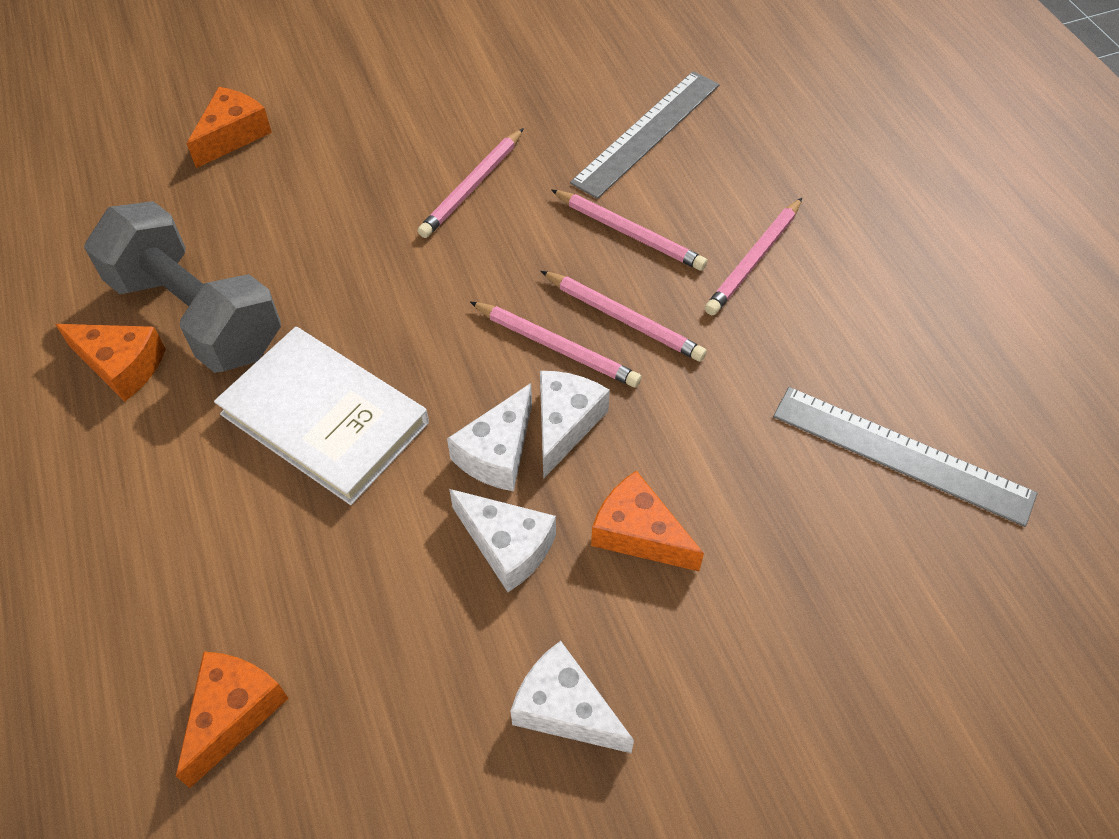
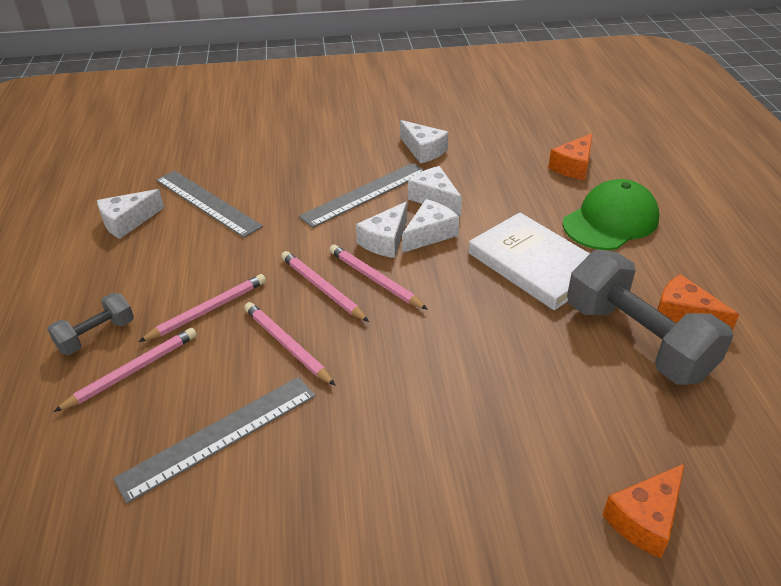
camera: 165 degrees left, 15 degrees down
(186, 546) = (610, 221): none -> green cap
(472, 186) = (402, 409): pink pencil -> pink pencil (132, 371)
(638, 533) = (365, 194): orange cheese -> grey ruler
(860, 205) = (96, 336): none -> grey dumbbell
(992, 386) = (127, 222): none -> white cheese

